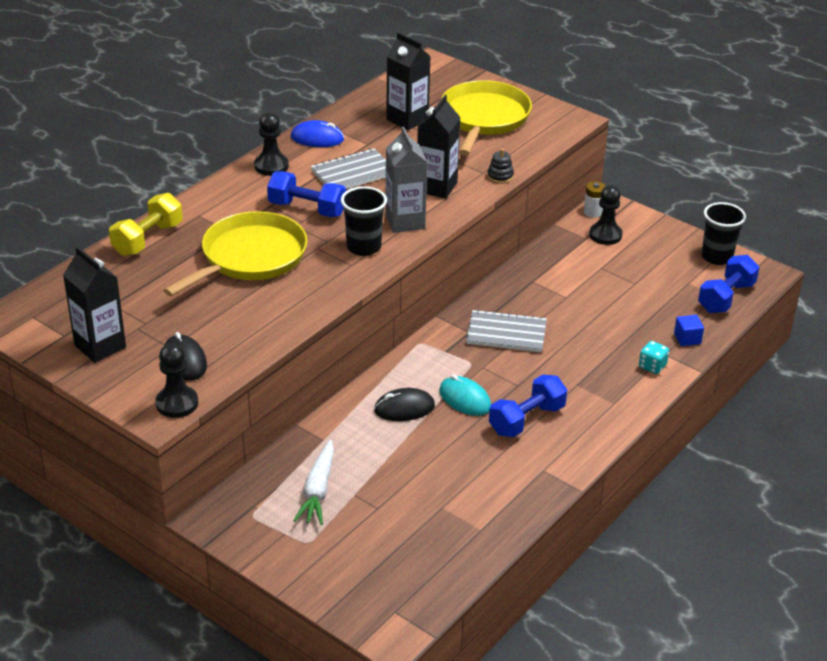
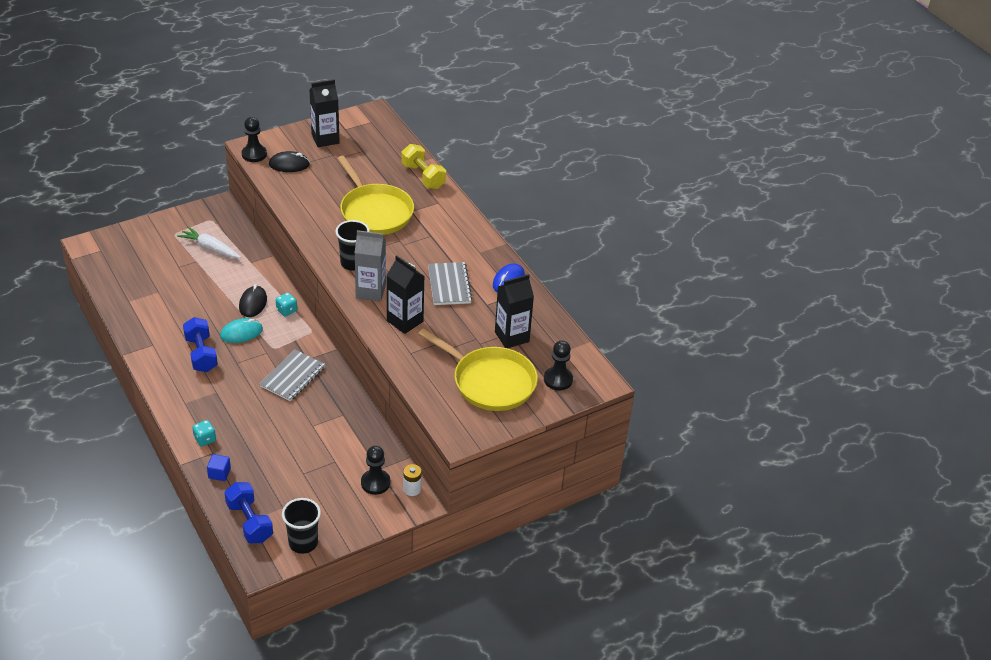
camera: 110 degrees right, 5 degrees up
(271, 166) = (481, 248): black pawn -> black pawn (558, 379)
(307, 209) = (416, 250): blue dumbbell -> none
(397, 375) = (286, 310): none -> turquoise dice
(500, 176) = (399, 360): black stacking toy -> none

